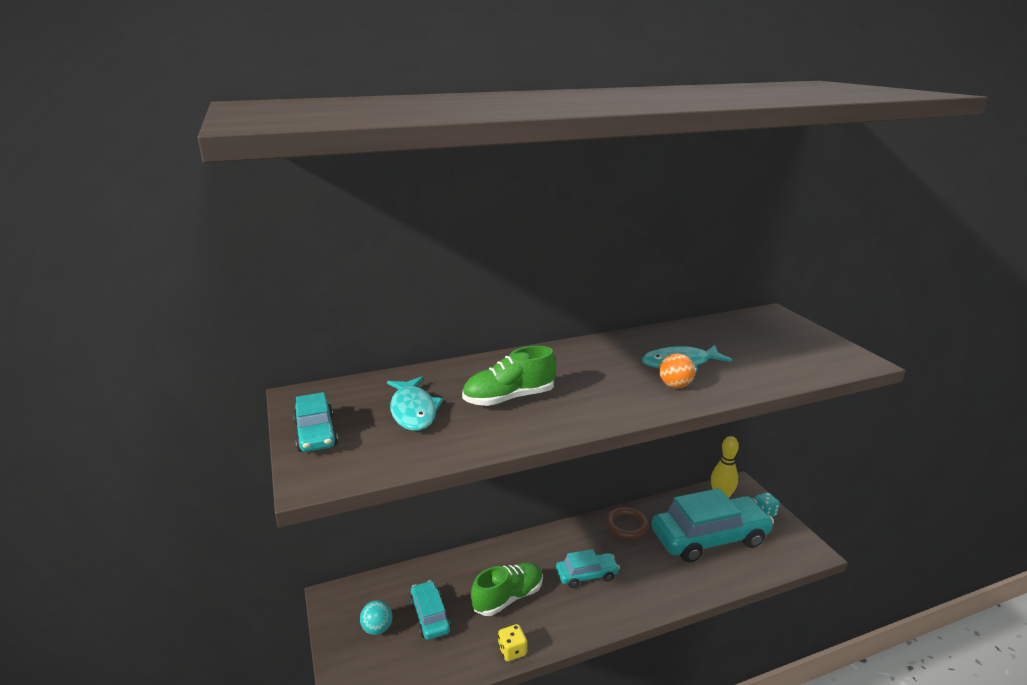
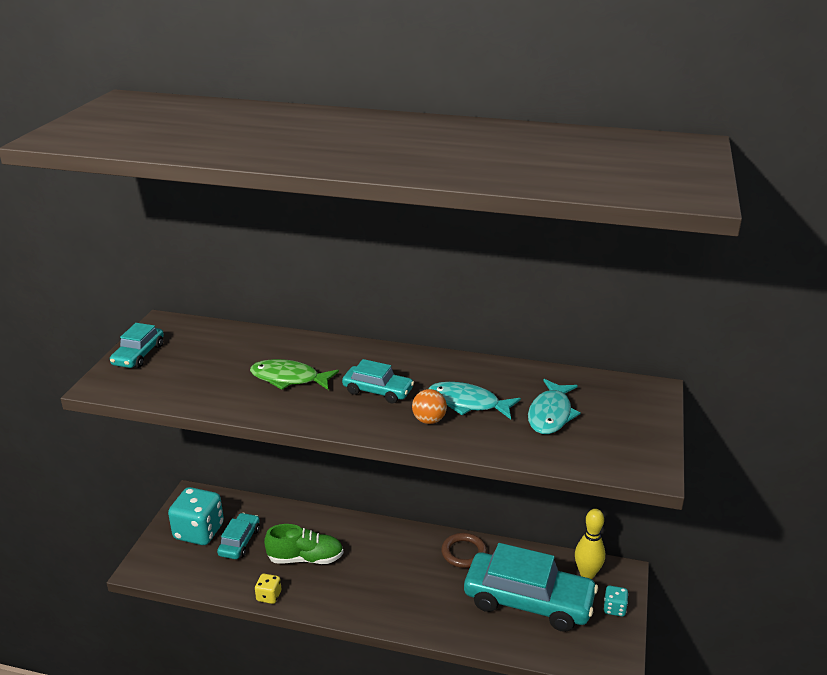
camera: 35 degrees right, 5 degrees up
(377, 628) = (199, 531): turquoise ball -> turquoise dice
(413, 411) = (214, 362): turquoise fish -> turquoise fish (551, 414)
(509, 398) = (289, 379): green shoe -> green fish
(586, 575) = (383, 574): turquoise car -> turquoise car (378, 391)

